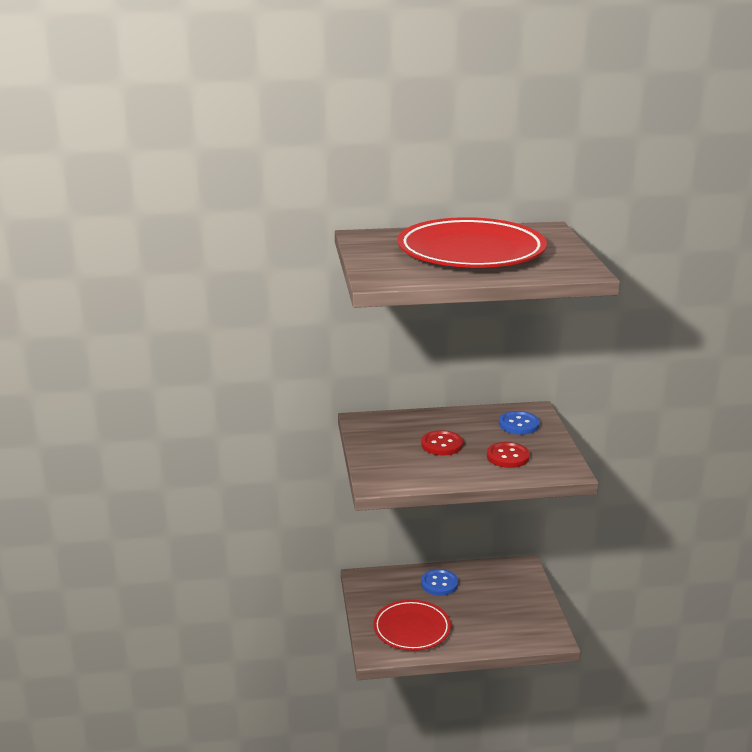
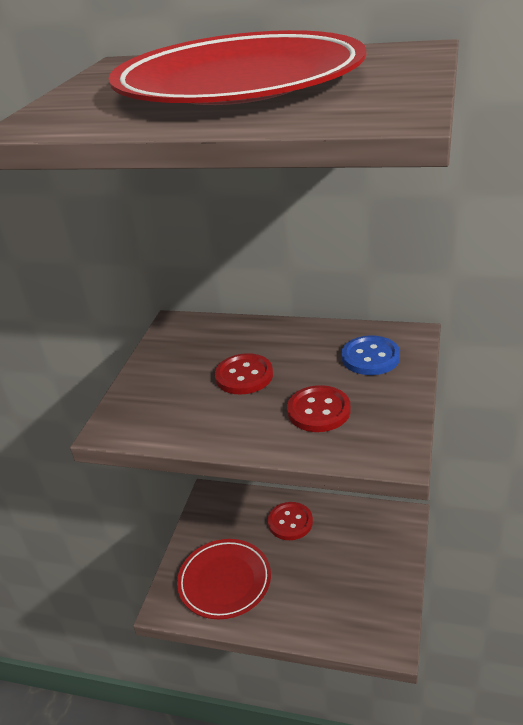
camera: 25 degrees right, 10 degrees up
(439, 583) = (290, 522): blue button -> red button

